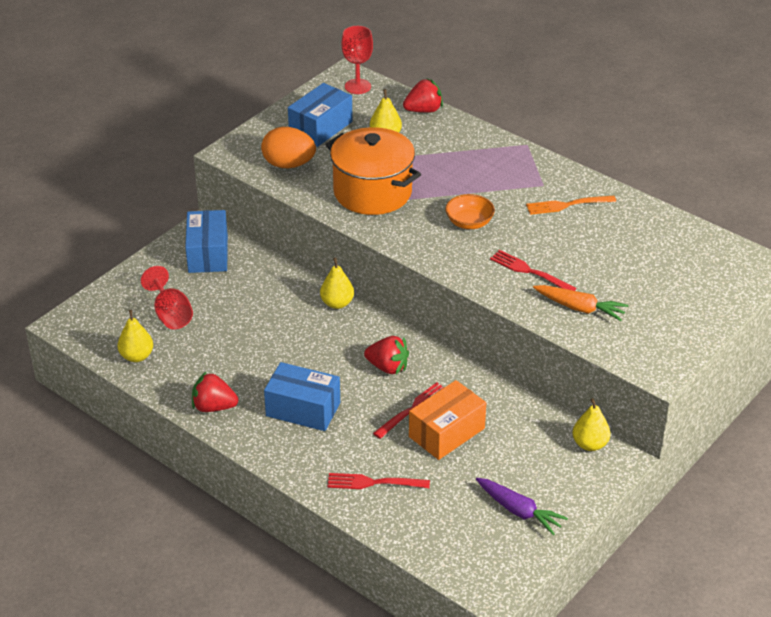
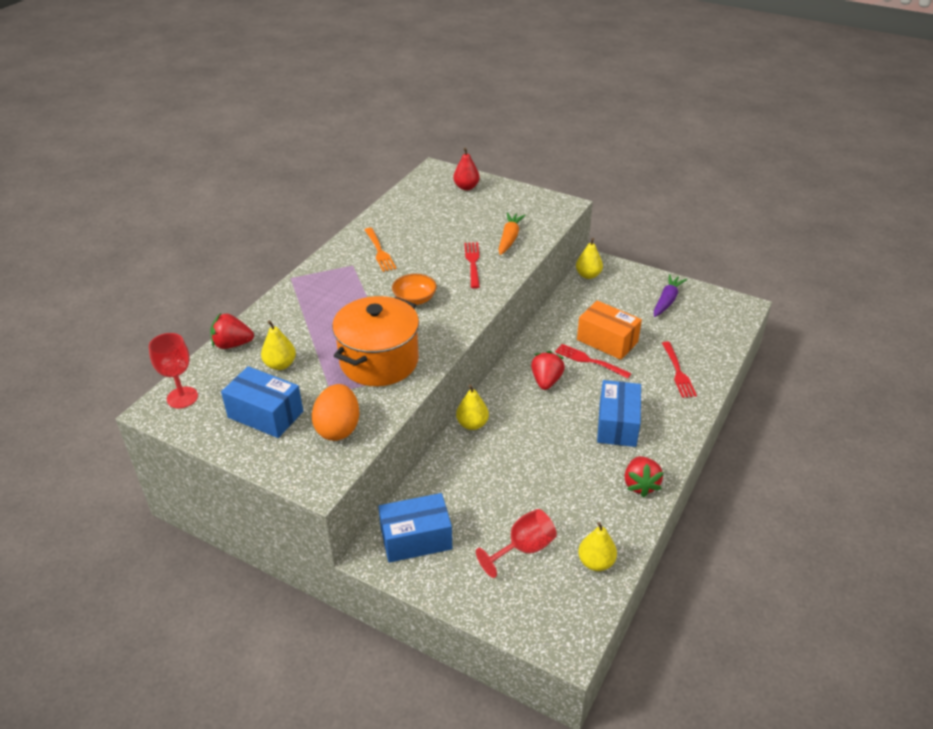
camera: 100 degrees left, 0 degrees up
(423, 110) = (232, 344): red strawberry -> red strawberry turned 60 degrees counterclockwise
(530, 271) = (473, 263): red fork -> red fork turned 150 degrees clockwise
(712, 287) = (466, 187): none -> red pear

